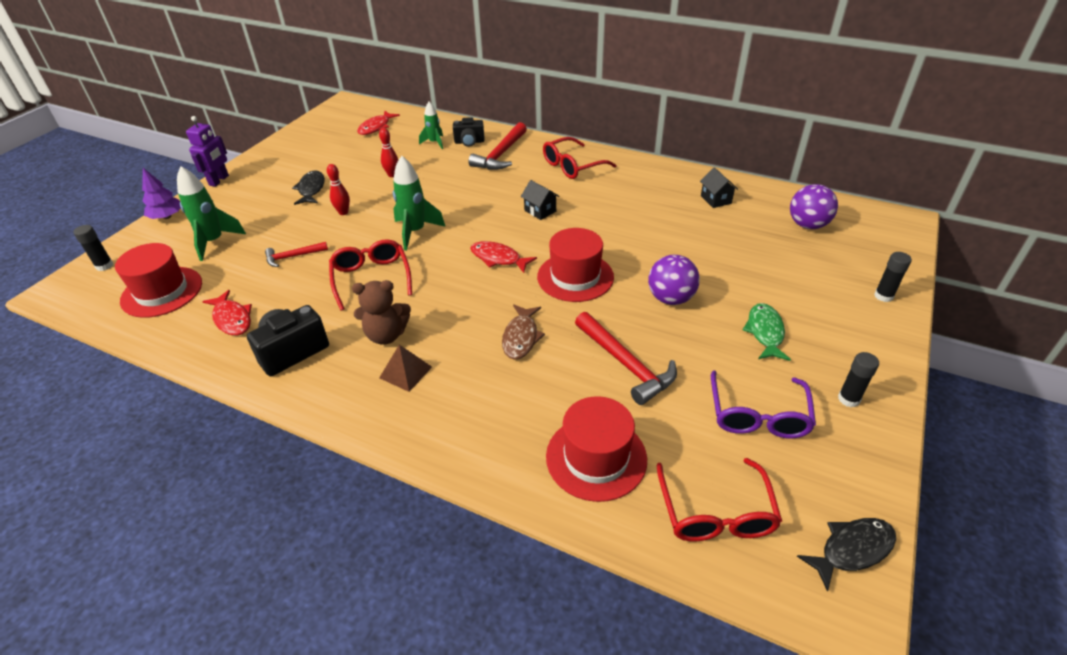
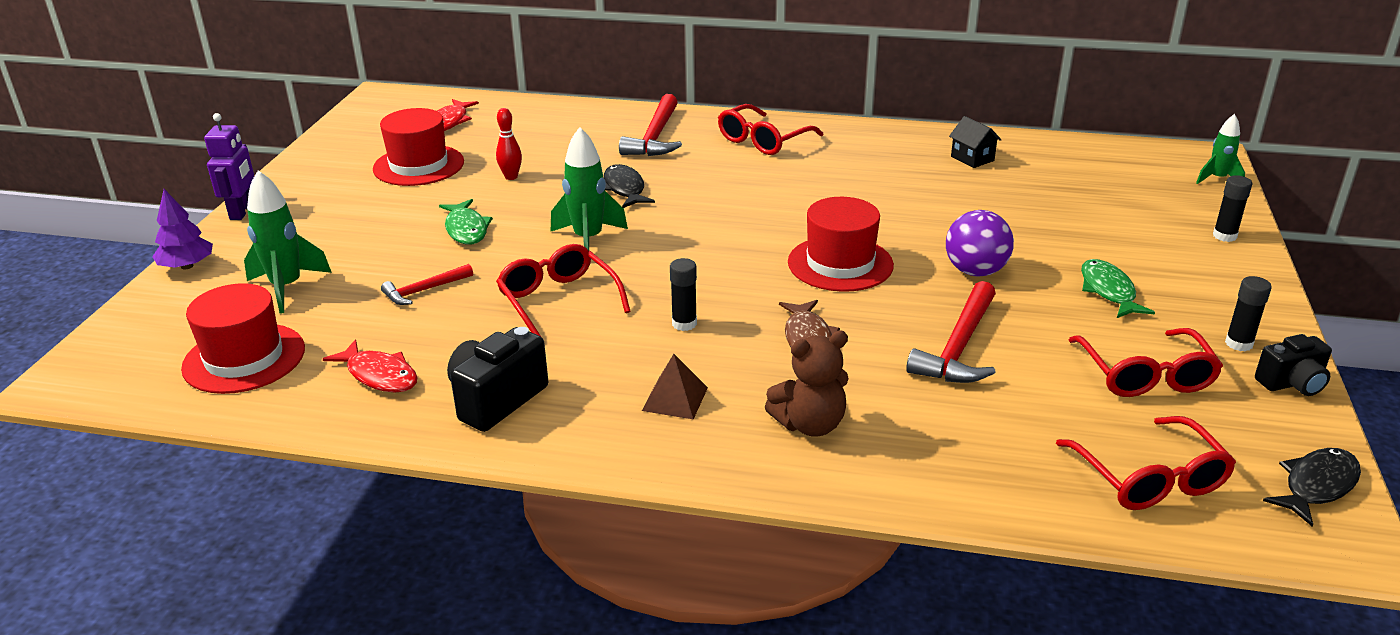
camera: 15 degrees left, 10 degrees down
(104, 266) = (124, 339): black glue stick -> black glue stick (684, 324)
(311, 189) = (398, 207): black fish -> black fish (624, 189)
(343, 212) = (466, 229): red bowling pin -> green fish
(386, 335) = (621, 362): brown teddy bear -> brown teddy bear (810, 424)
(434, 143) = (550, 132): green rocket -> green rocket (1217, 179)
(469, 142) = (600, 127): black camera -> black camera (1292, 384)
(498, 258) = (724, 256): red fish -> none
(540, 211) = (749, 196): black house -> none
(596, 457) = (978, 449): red hat -> red hat (418, 165)
(626, 364) = (959, 347): red hammer -> red hammer turned 75 degrees clockwise
(758, 414) = (1145, 374): purple glasses -> red glasses
(807, 225) = (1099, 173): purple ball -> none

